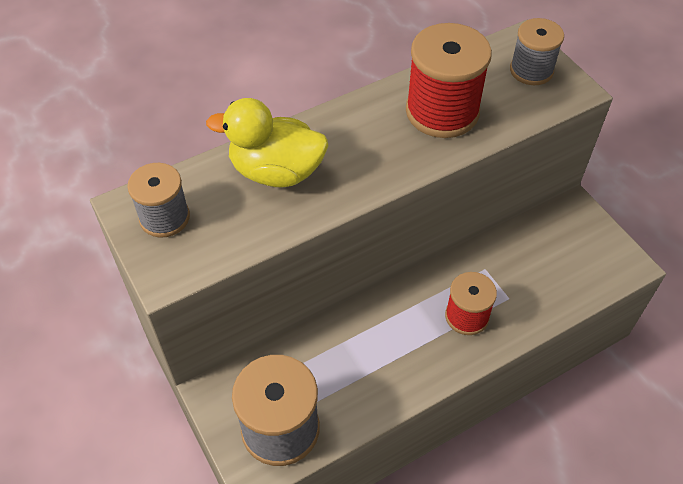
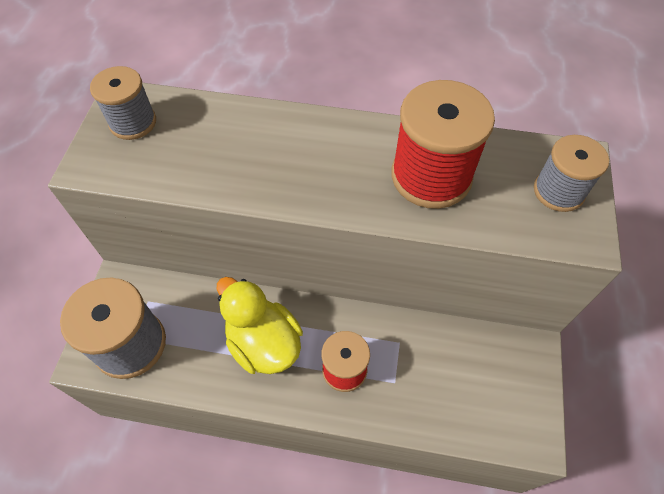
camera: 40 degrees right, 5 degrees up
(276, 171) = (244, 139): yellow duck -> yellow duck (263, 343)

